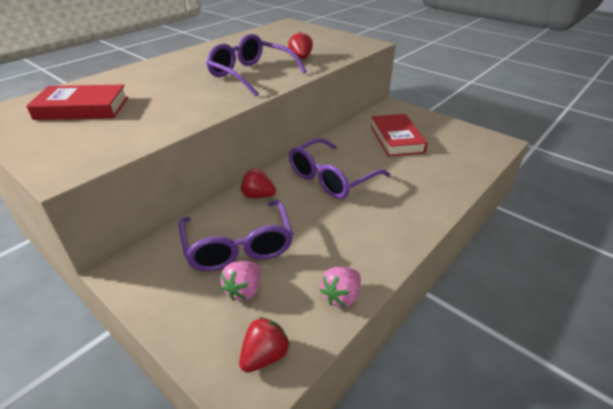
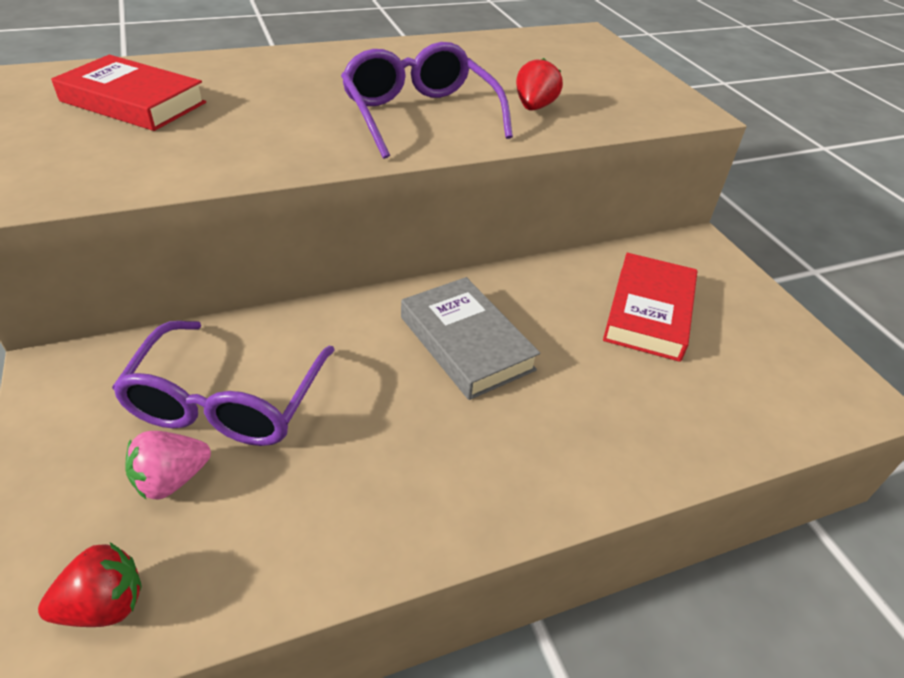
camera: 25 degrees right, 5 degrees up
(258, 196) = (327, 327): red strawberry -> none
(331, 178) = (466, 343): purple glasses -> grey book
(341, 296) = (296, 567): pink strawberry -> none

